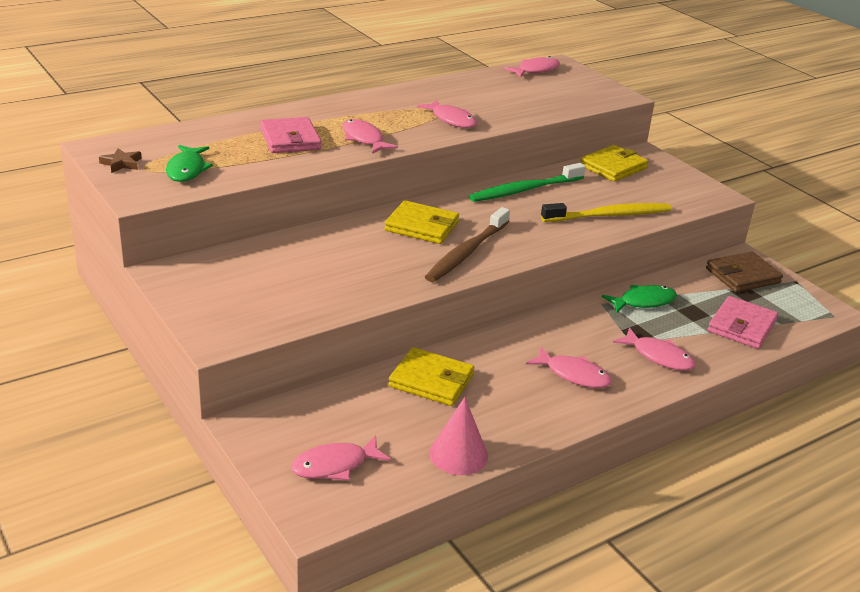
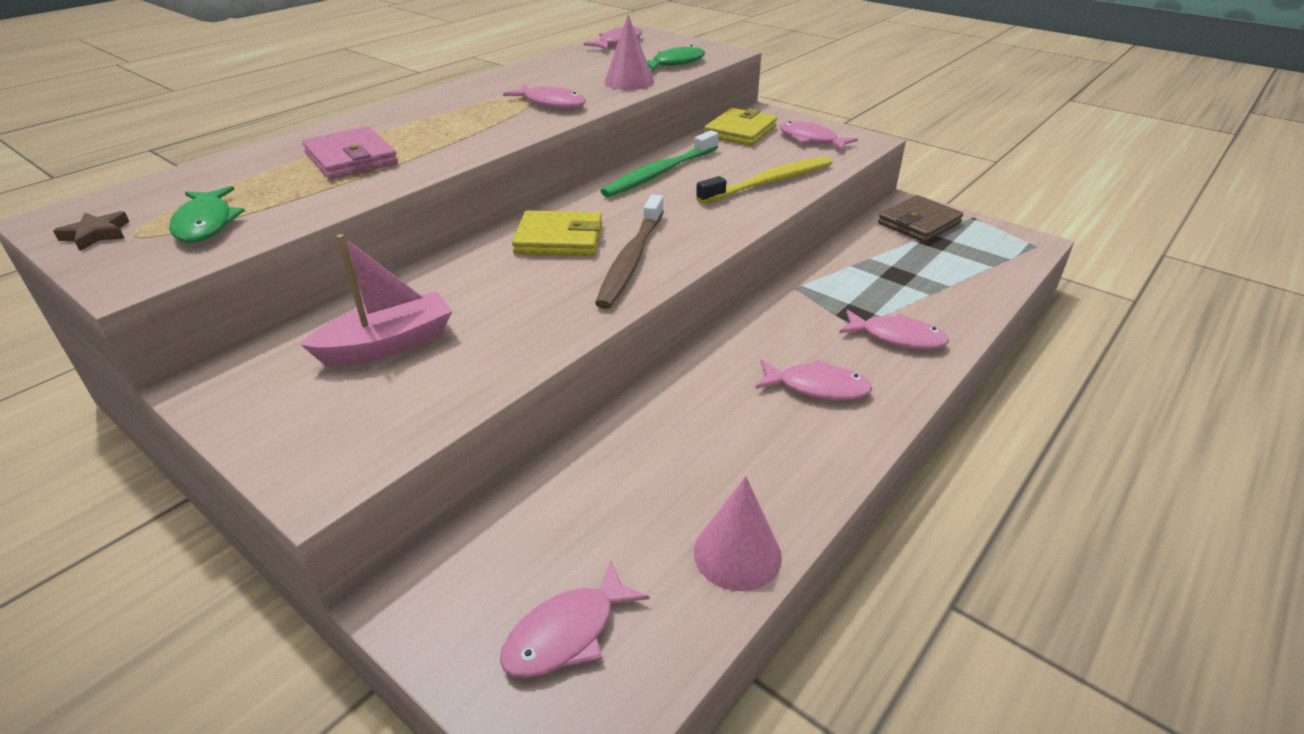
camera: 15 degrees left, 5 degrees up
(279, 273) = (388, 344): none -> pink boat
(364, 139) = (451, 142): pink fish -> pink fish (810, 139)
(431, 381) = (646, 445): yellow wallet -> none
(523, 111) = (629, 81): none -> pink cone
(643, 302) = (839, 275): green fish -> green fish (675, 63)
(741, 326) = (957, 279): pink wallet -> none

